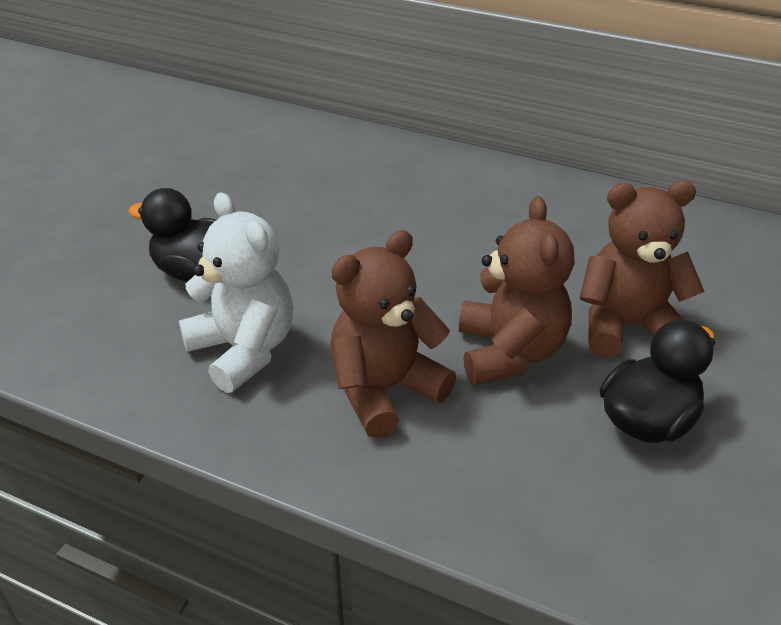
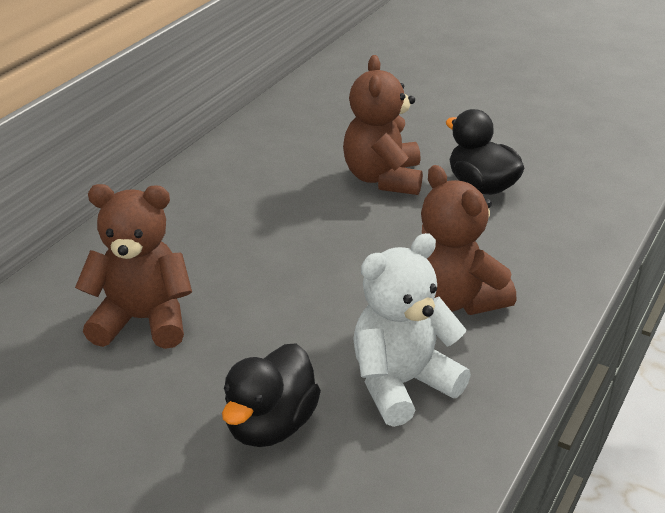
camera: 85 degrees left, 5 degrees down
(509, 353) = (411, 234): brown teddy bear -> brown teddy bear (143, 320)

